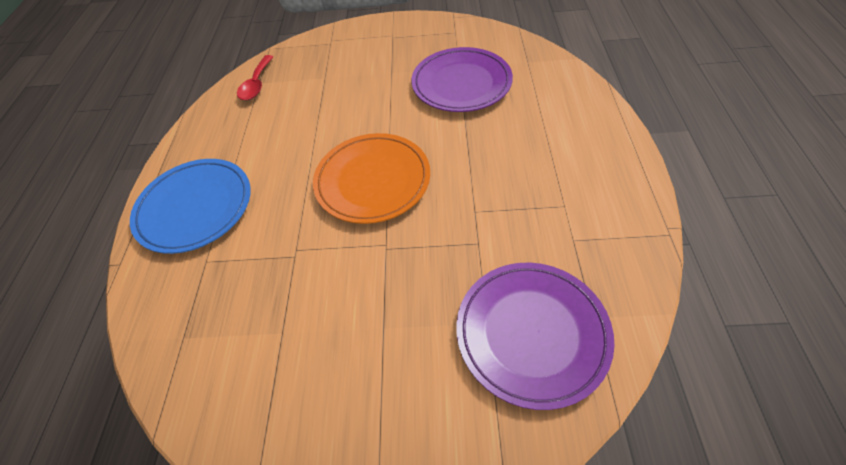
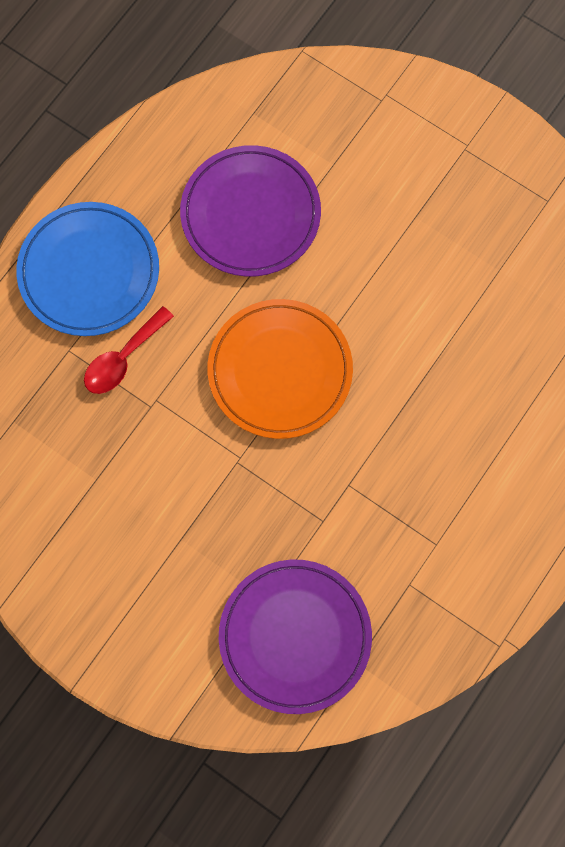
camera: 30 degrees right, 20 degrees up
(257, 84) = (249, 115): red spoon -> red spoon (123, 358)
(461, 84) = (478, 301): purple plate -> purple plate (250, 214)

